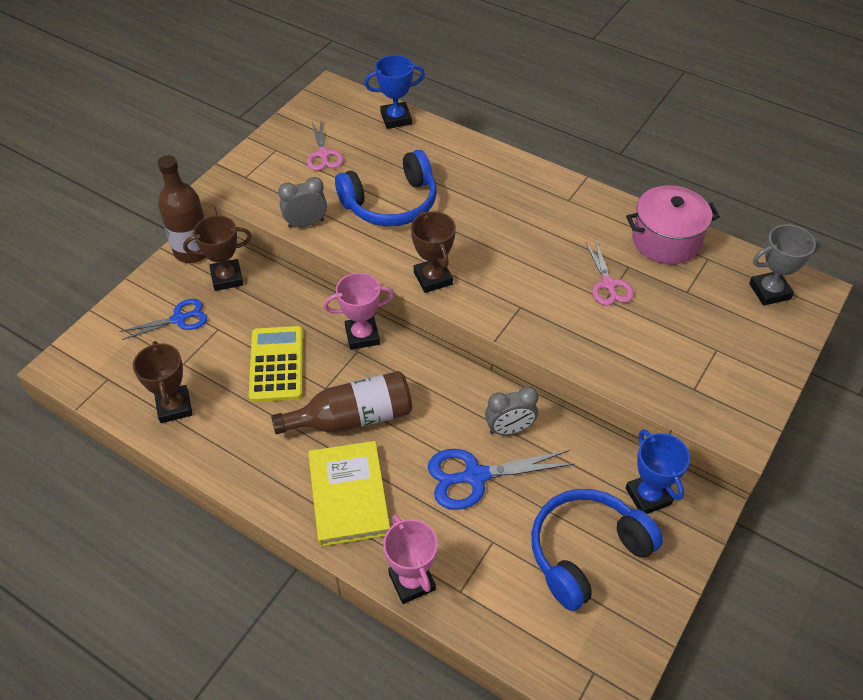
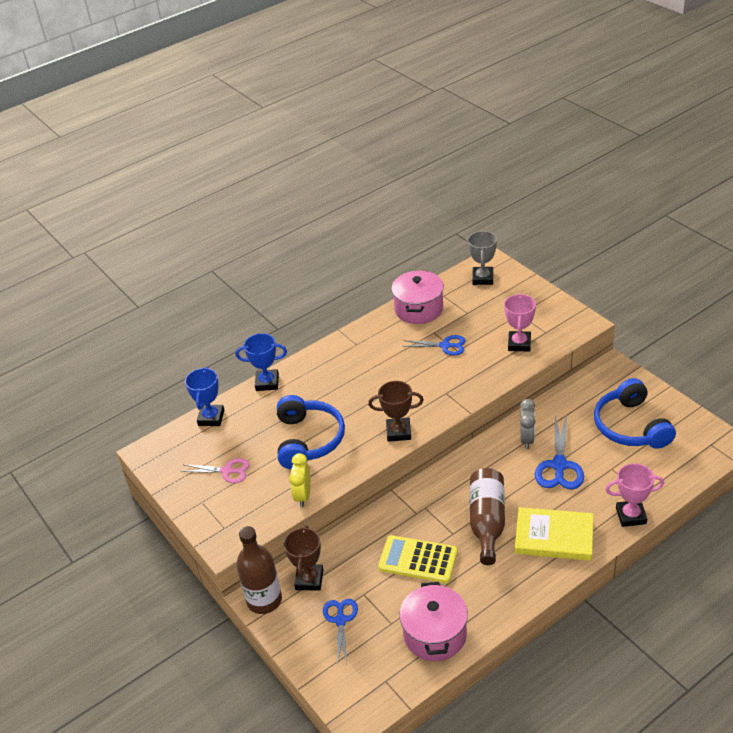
camera: 65 degrees left, 10 degrees down
(174, 407) = (435, 634): brown trophy -> pink pot
(306, 223) = (303, 496): grey clock -> yellow clock
(362, 336) = (411, 502): pink trophy -> pink trophy (519, 344)
(608, 284) = (445, 346): pink scissors -> blue scissors
(648, 496) = (599, 388): blue trophy -> blue trophy (267, 383)

